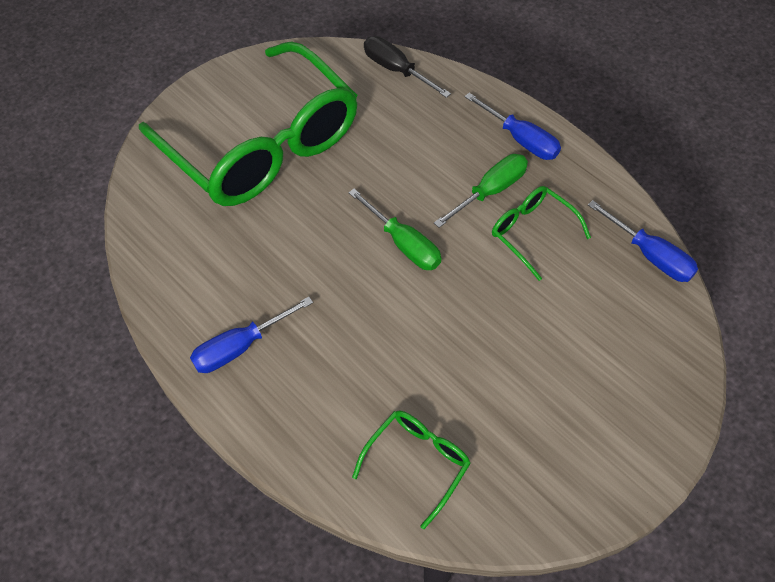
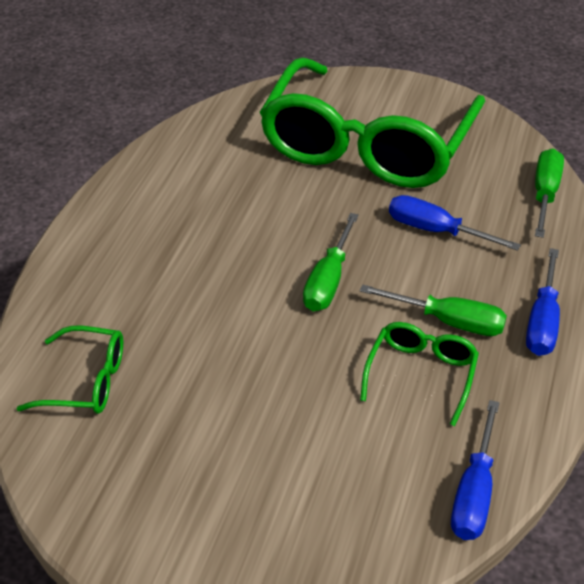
camera: 60 degrees right, 15 degrees down
(240, 347) = (138, 219): blue screwdriver -> blue screwdriver (435, 231)
(396, 70) = (545, 194): black screwdriver -> green screwdriver

